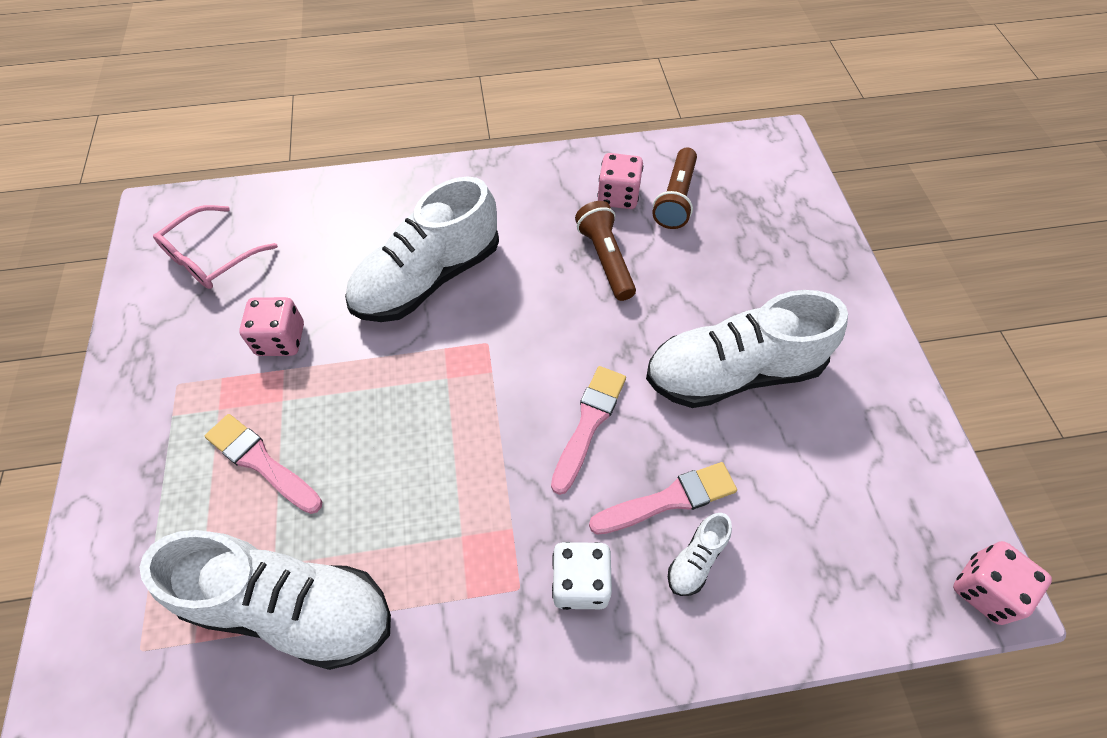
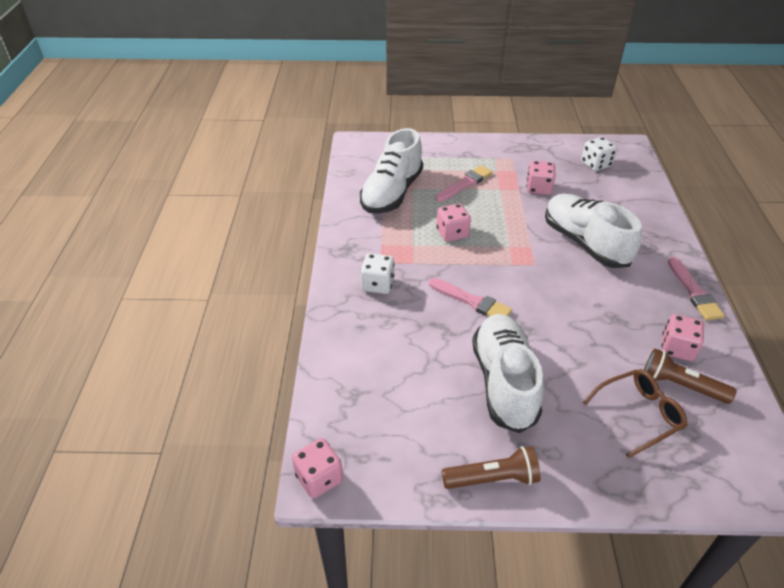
camera: 100 degrees right, 15 degrees down
(211, 258) = (596, 164): pink glasses -> white dice
(420, 470) = (452, 233): none -> pink dice
(605, 259) = (608, 330): brown flashlight -> brown flashlight (492, 478)
(669, 499) = (416, 328): pink brush -> pink brush (694, 292)
(696, 559) = (377, 333): white shoe -> none
(731, 237) = (639, 414): none -> brown glasses

